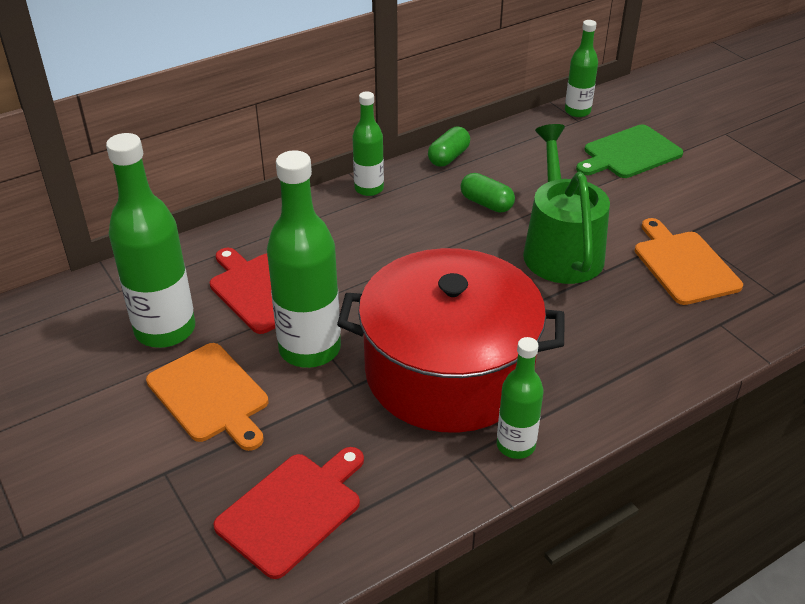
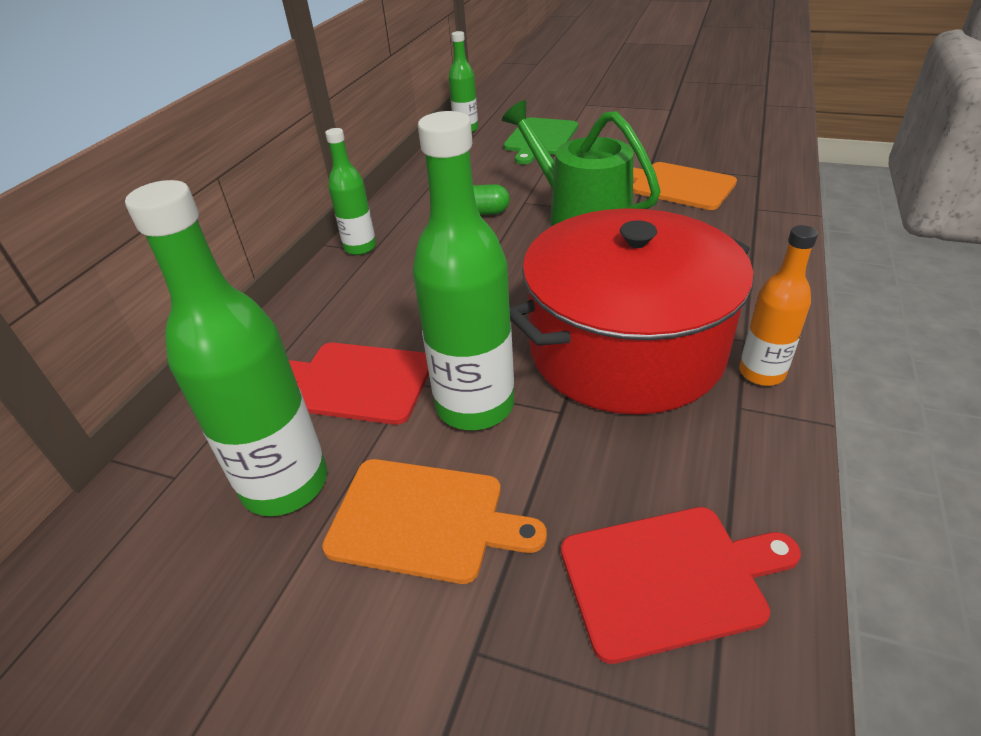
camera: 35 degrees left, 0 degrees up
(293, 510) = (669, 578): red cutting board -> red cutting board turned 75 degrees clockwise
(448, 157) = (403, 196): green capsule -> none
(515, 445) = (761, 373): green bottle -> orange bottle

